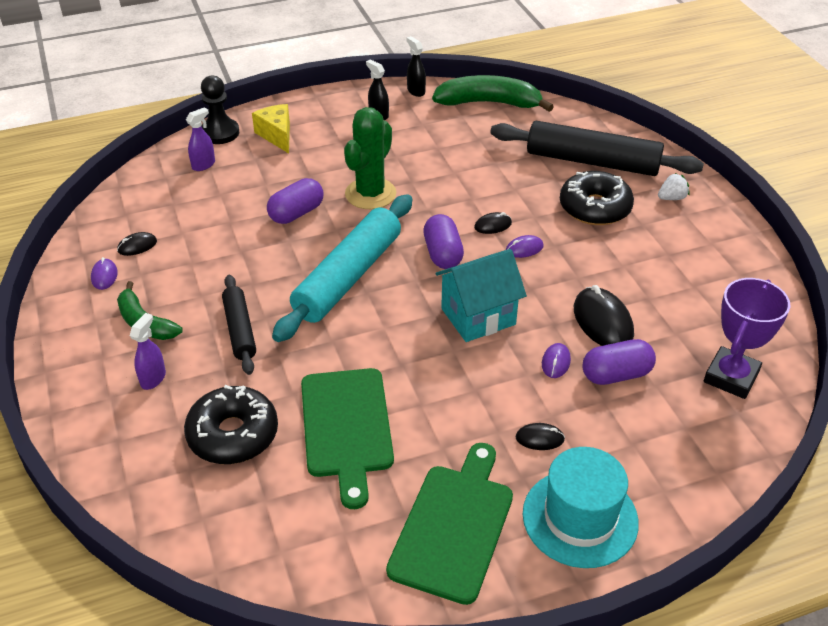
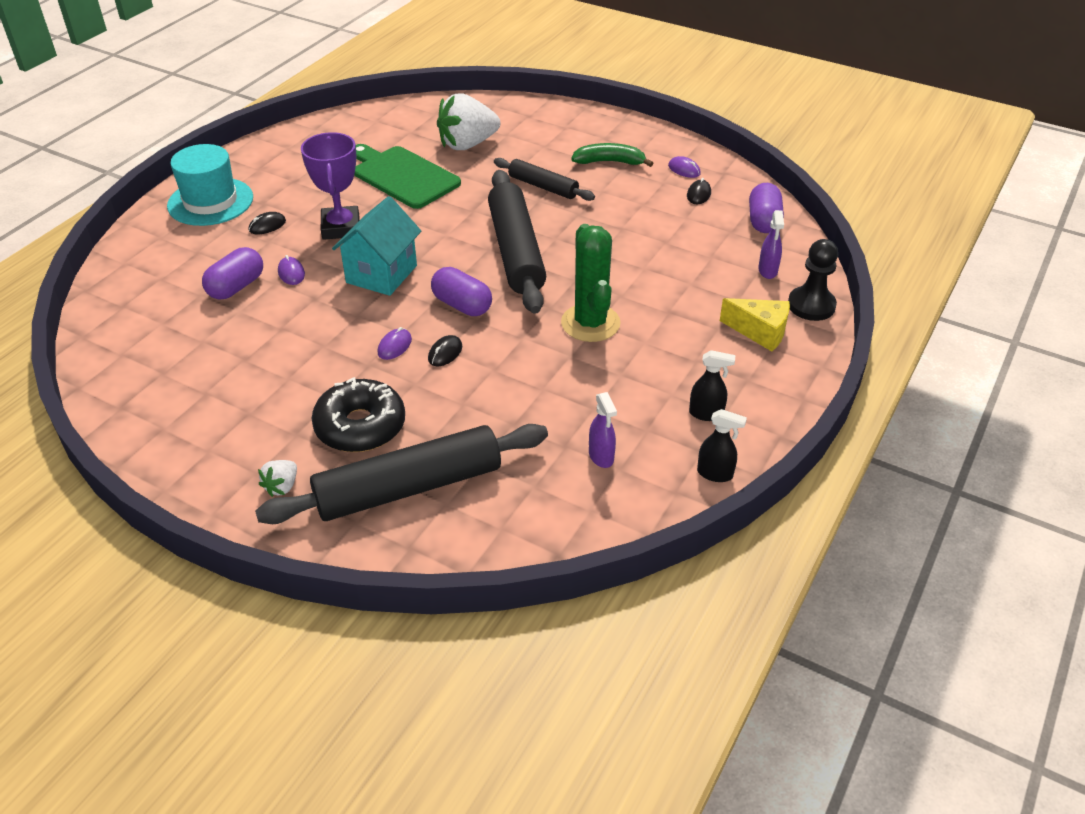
camera: 140 degrees right, 0 degrees up
(153, 378) = (555, 143): purple spray bottle -> purple spray bottle (601, 457)
(233, 434) = (467, 144): black donut -> white strawberry
(296, 213) = (626, 274): purple capsule -> purple capsule (763, 221)
(348, 277) = (516, 251): turquoise rolling pin -> black rolling pin
(454, 526) = (287, 167): green cutting board -> none
(489, 103) = (611, 508): green banana -> none
(602, 322) = (273, 319): black mouse -> none
(731, 377) = (136, 329): purple trophy -> purple trophy (341, 227)

